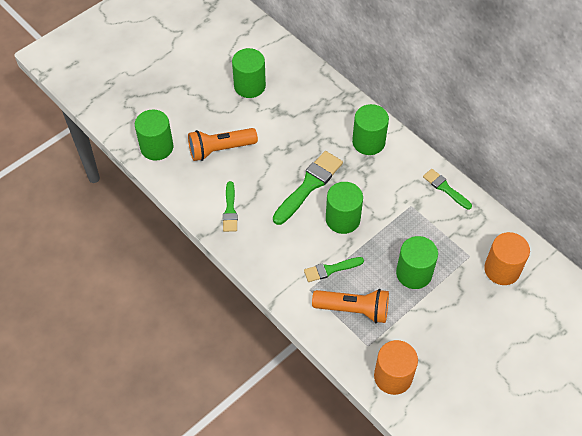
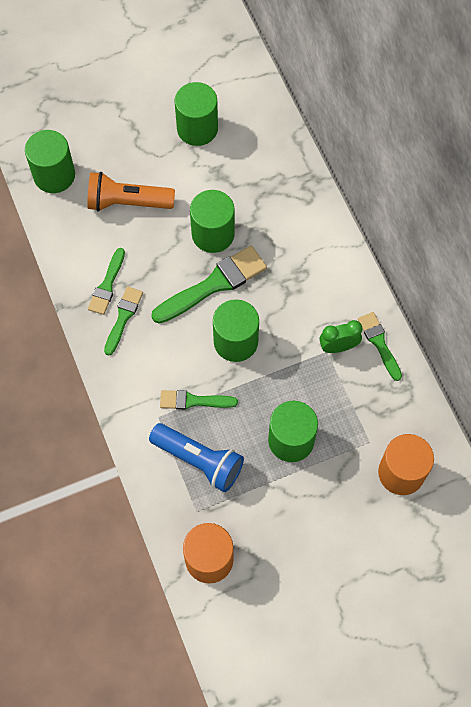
camera: 20 degrees right, 10 degrees up
(252, 228) = (123, 317): none -> green brush
(353, 309) = (199, 460): orange flashlight -> blue flashlight
(368, 142) = (311, 250): green cylinder -> green cylinder (213, 234)
(418, 199) = (338, 347): none -> green clock

